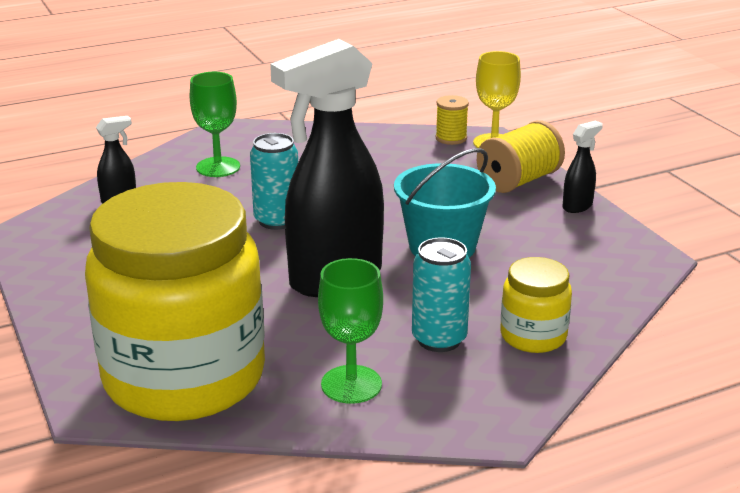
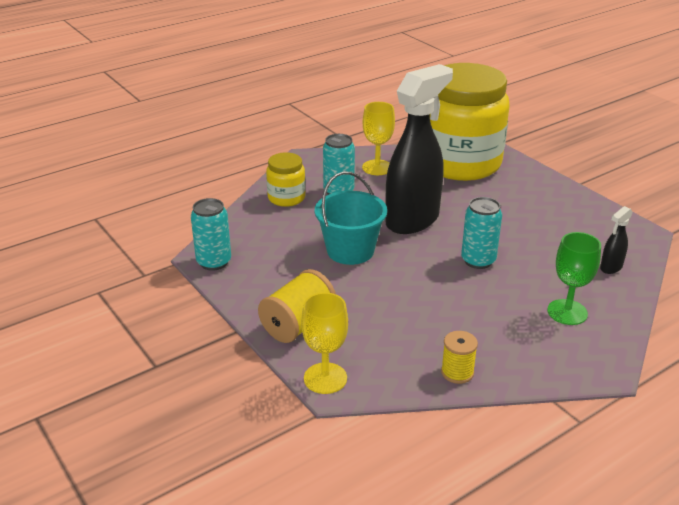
camera: 170 degrees right, 5 degrees up
(351, 384) = (377, 167): green goblet -> yellow goblet
(451, 138) = (370, 381): yellow spool -> yellow spool (457, 372)
(577, 206) = (249, 299): black spray bottle -> none
(633, 249) = (214, 262): none -> turquoise can

